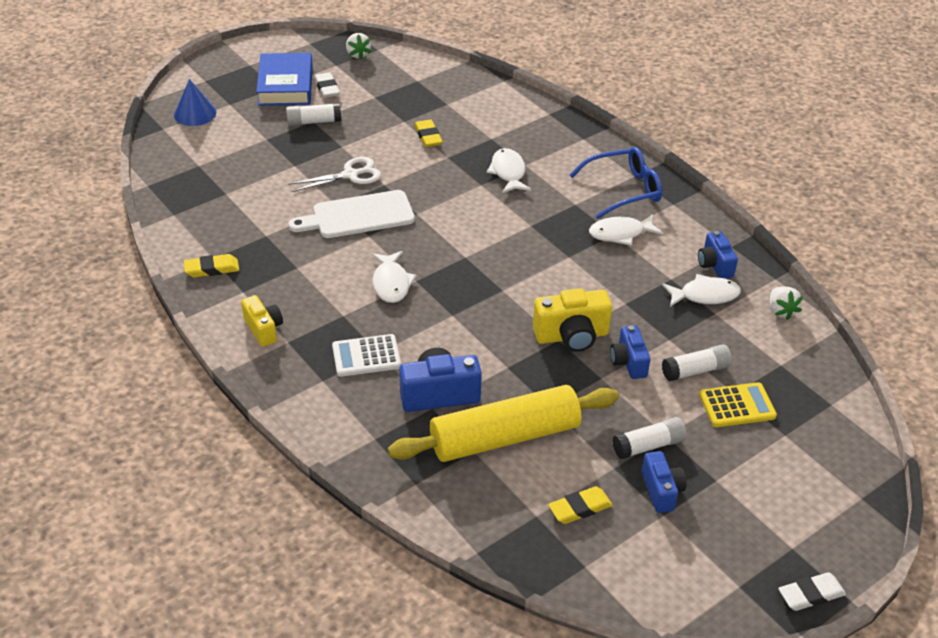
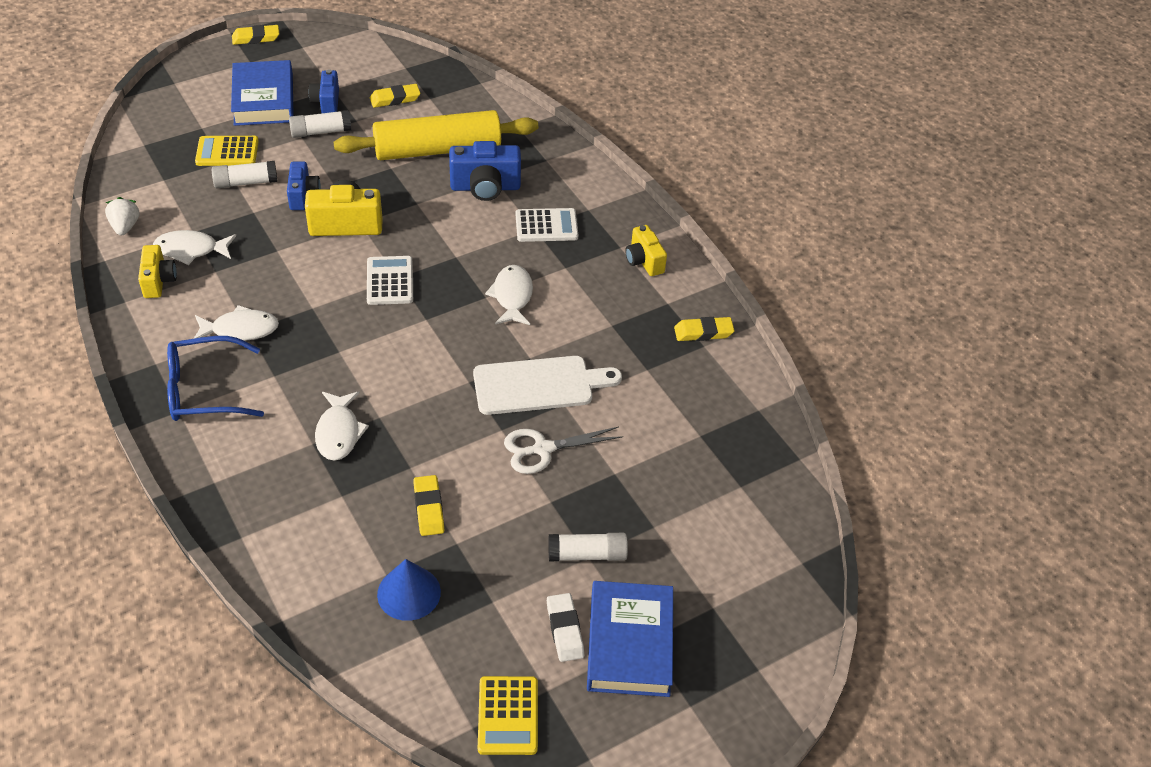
camera: 175 degrees left, 5 degrees up
(195, 113) = (762, 590): blue cone -> blue cone (409, 593)
(358, 54) = (508, 716): white strawberry -> yellow calculator
(508, 285) = (390, 281): none -> white calculator
(714, 265) = (158, 281): blue camera -> yellow camera
(739, 486) = (263, 99): none -> blue book
(810, 594) = (256, 38): white eraser -> yellow eraser

